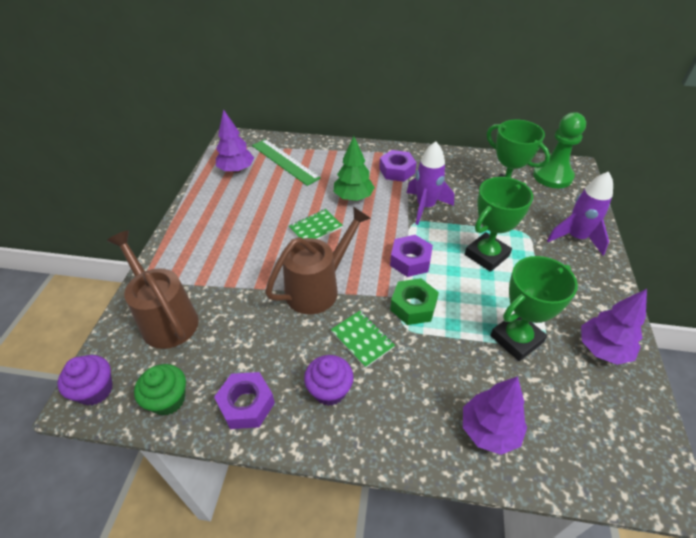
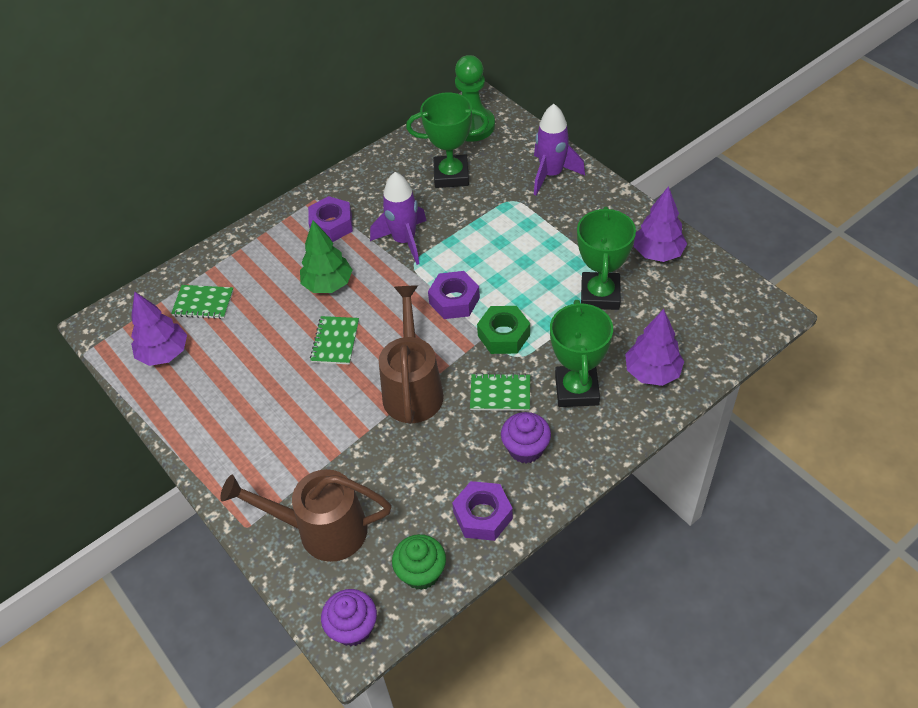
camera: 45 degrees left, 5 degrees up
(285, 161) = (203, 303): green ruler -> green notebook
(486, 255) = (505, 245): green trophy -> green trophy (576, 390)

